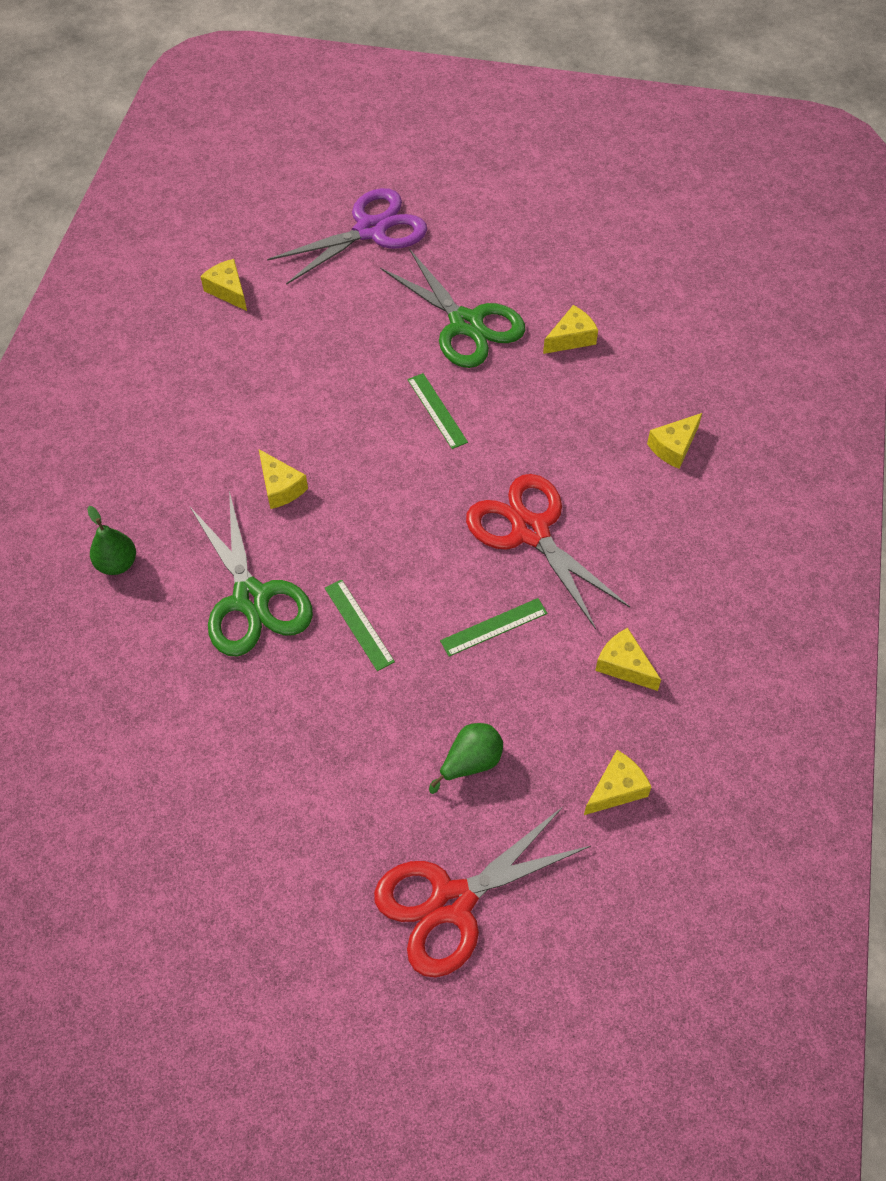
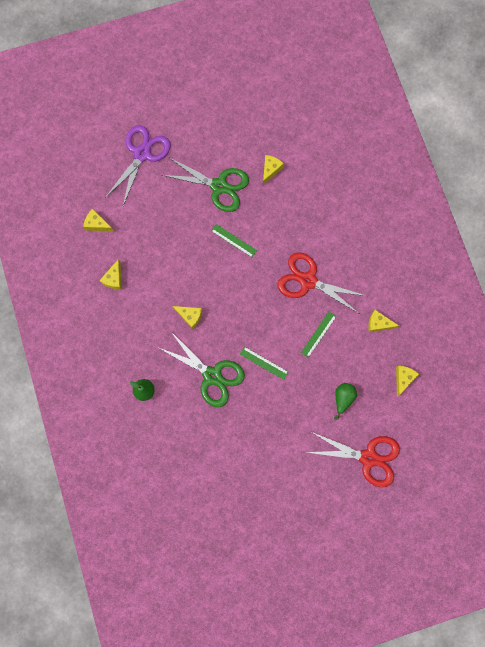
camera: 30 degrees left, 20 degrees up
(452, 902) = (368, 457): red scissors -> red scissors turned 105 degrees counterclockwise
(674, 447) = (345, 206): yellow cheese -> yellow cheese (114, 278)

